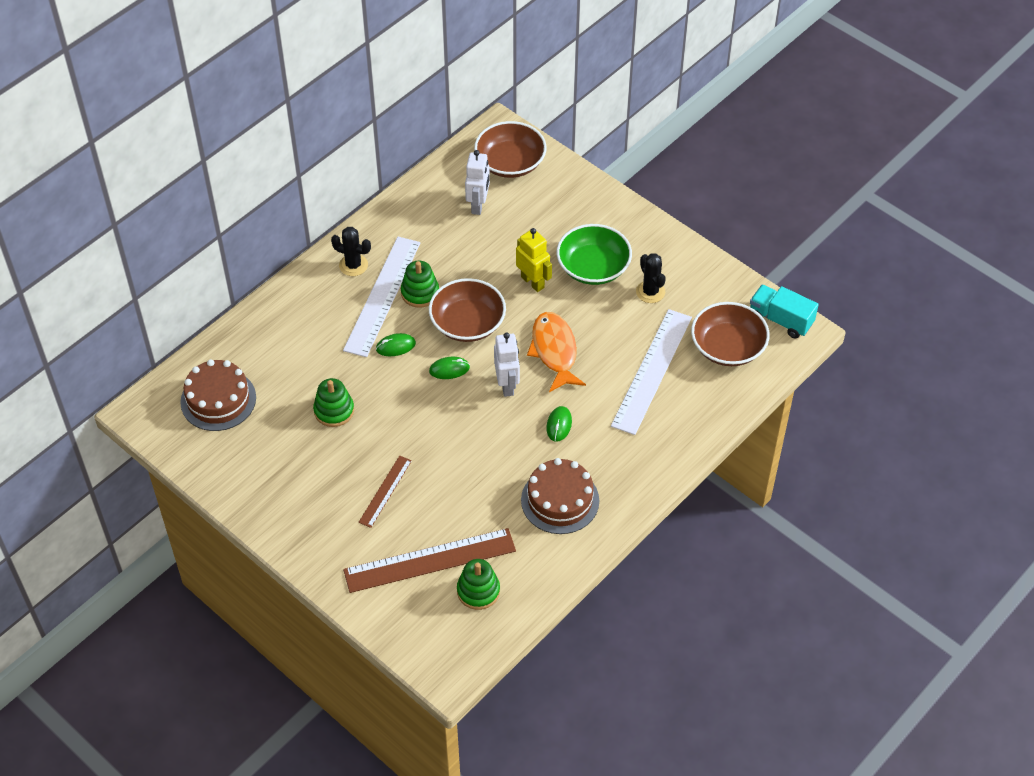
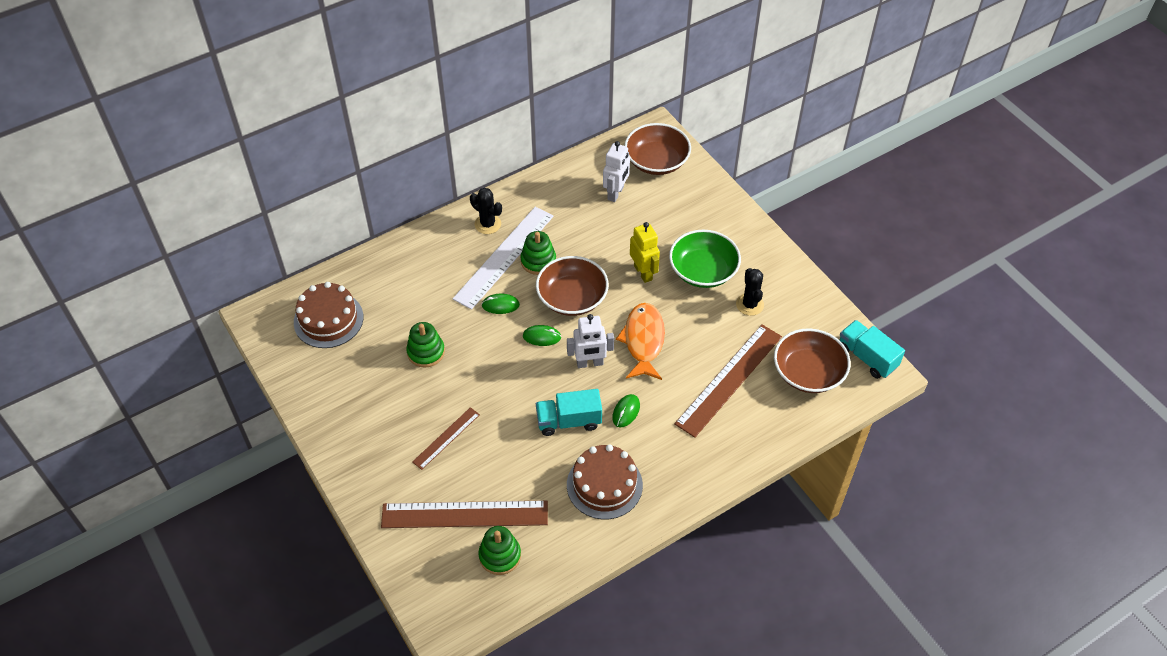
camera: 15 degrees right, 0 degrees up
(504, 447) = (569, 421): none -> turquoise truck
(507, 385) = (590, 363): white robot -> white robot turned 75 degrees clockwise
(651, 371) = (729, 379): white ruler -> brown ruler

